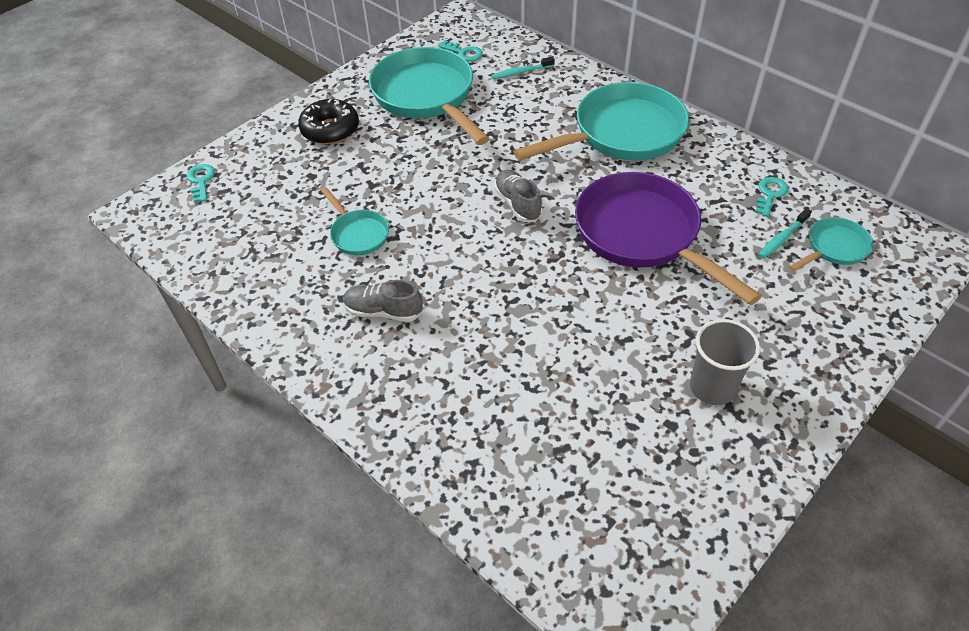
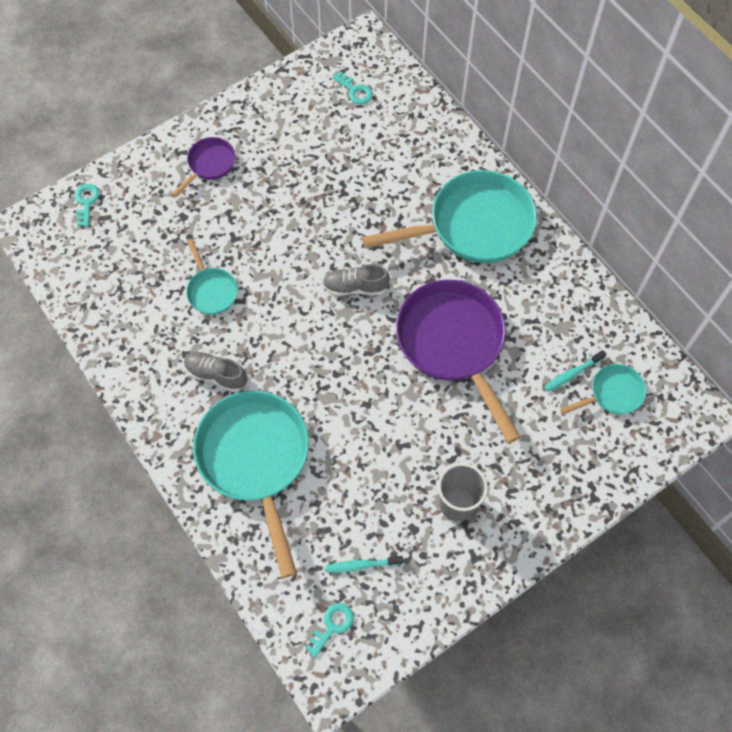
camera: 10 degrees right, 15 degrees up
(330, 130) = (209, 164): black donut -> purple pan
(426, 96) = (306, 141): turquoise pan -> turquoise pan (255, 459)
(517, 204) = (355, 287): grey shoe -> grey shoe turned 75 degrees counterclockwise
(521, 72) = (402, 128): turquoise toothbrush -> turquoise toothbrush (361, 565)
(770, 194) = (581, 324): turquoise key -> turquoise key (332, 626)

